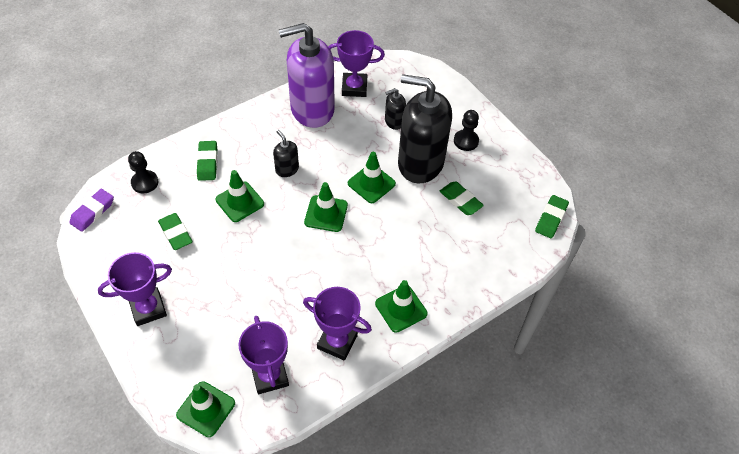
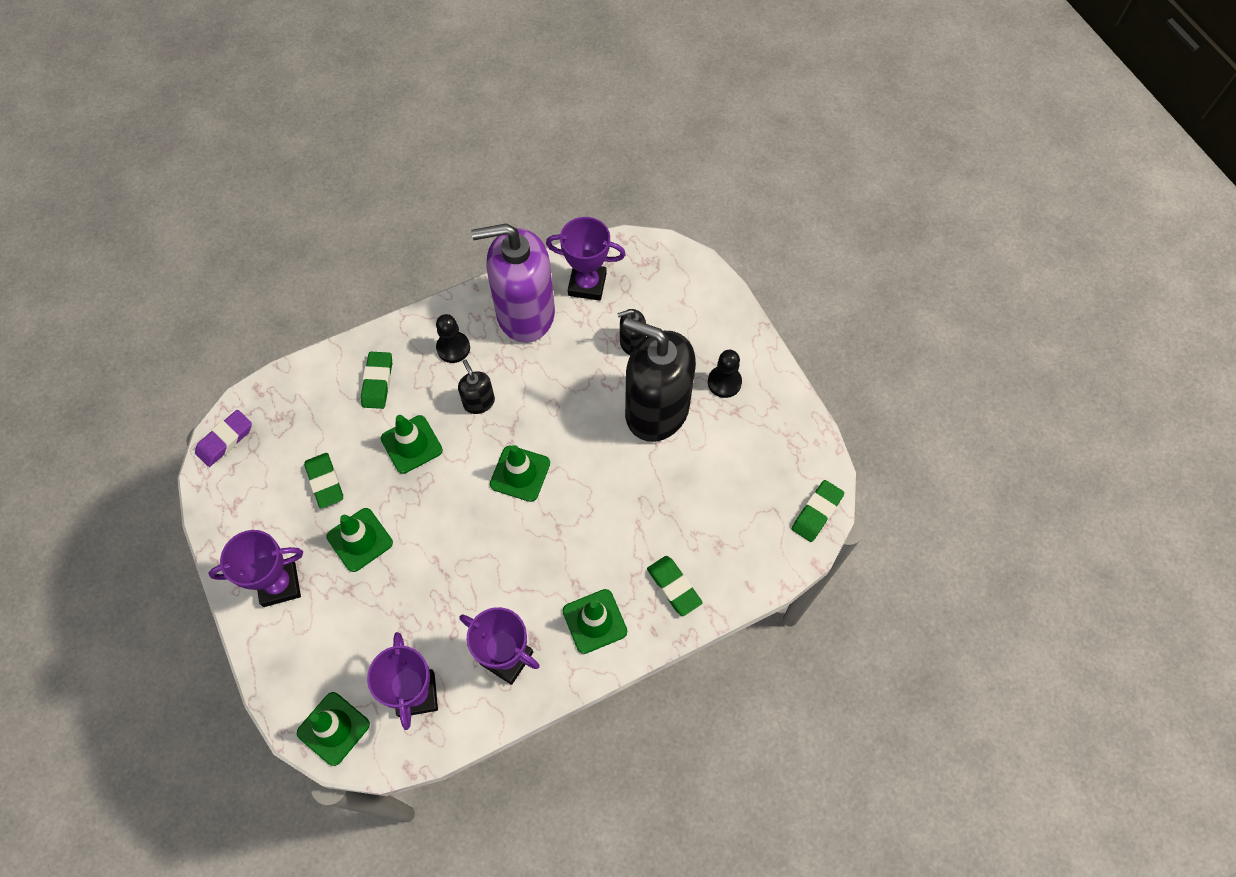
camera: 10 degrees right, 10 degrees up
(145, 182) = (294, 403): black pawn -> black pawn (453, 348)
(371, 183) = (586, 435): green traffic cone -> green traffic cone (360, 540)
(460, 200) = (700, 472): green eraser -> green eraser (674, 587)

